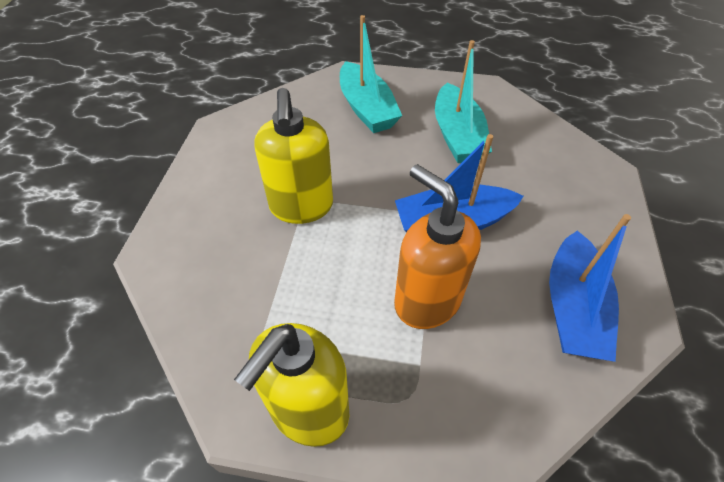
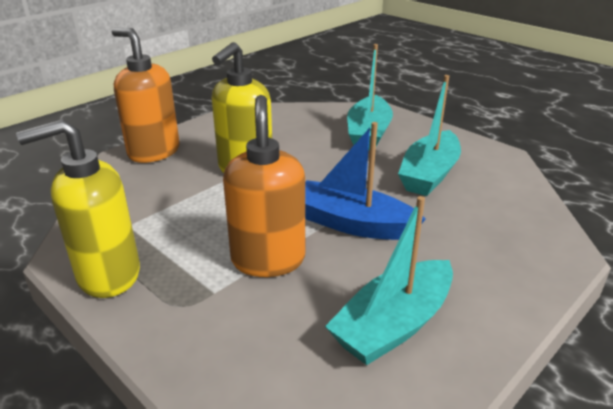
camera: 35 degrees right, 20 degrees down
(181, 230) = (153, 152): none -> orange soap dispenser
(572, 308) = (393, 325): blue boat -> turquoise boat

